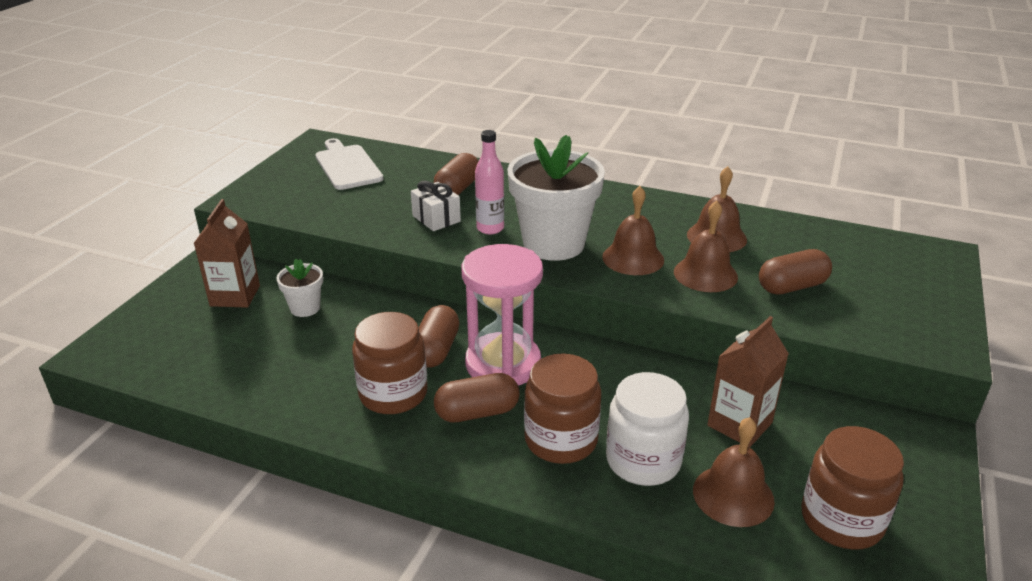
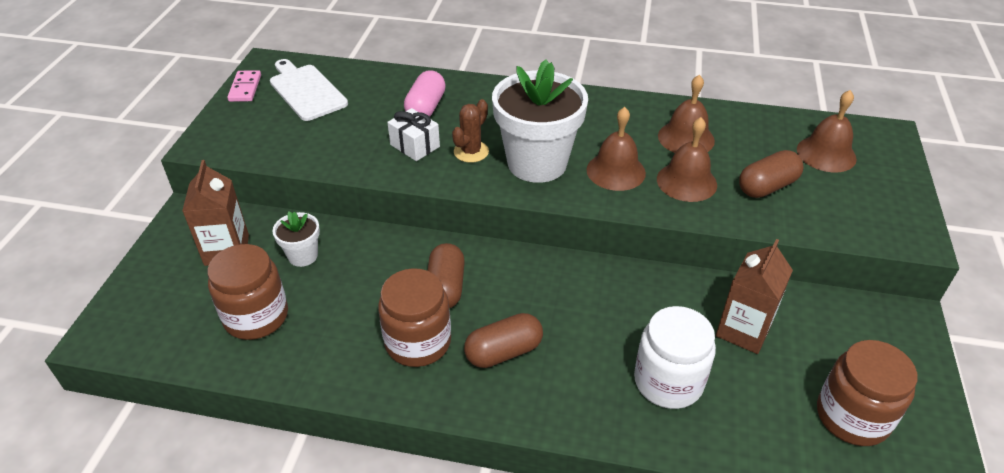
camera: 10 degrees left, 10 degrees up
(291, 159) = (245, 88): none -> pink domino
(457, 189) = (426, 107): brown capsule -> pink capsule
(490, 228) = (471, 152): pink bottle -> brown cactus
(503, 364) = (513, 295): pink hourglass -> none
(561, 440) = (589, 370): brown jar -> brown jar (256, 316)
(733, 495) = (755, 406): brown bell -> brown bell (826, 154)

